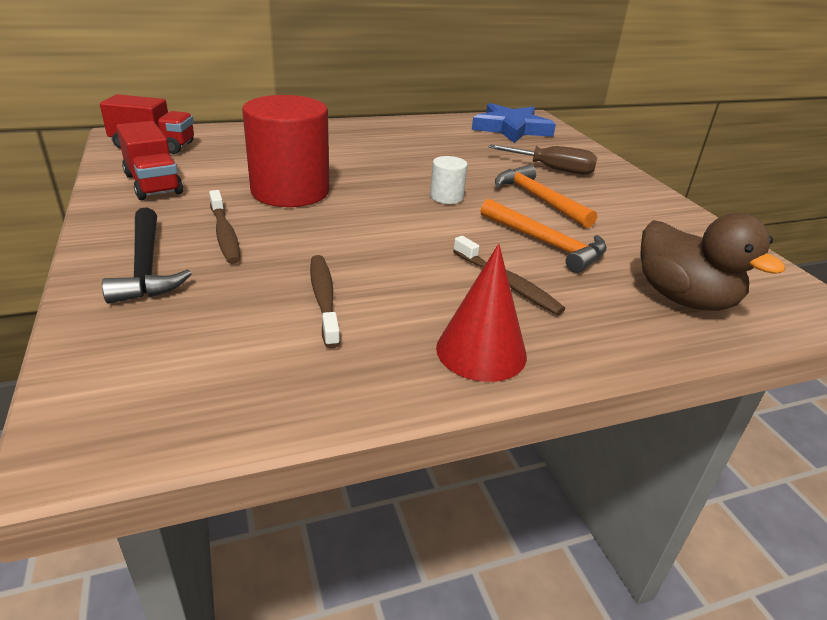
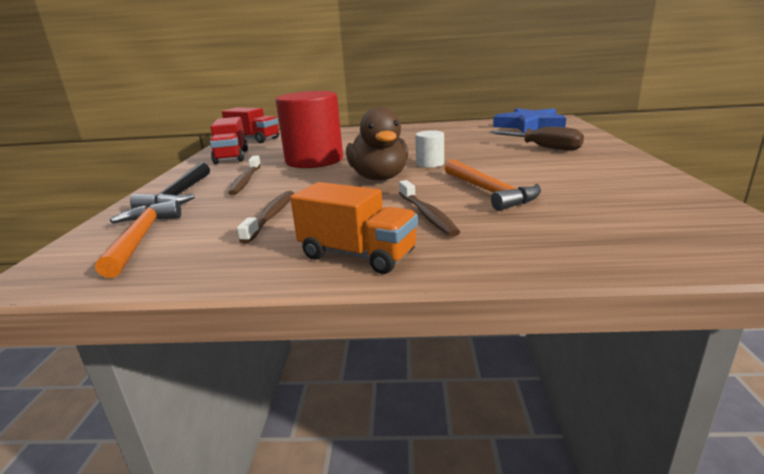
camera: 25 degrees right, 10 degrees down
(481, 351) = (357, 255): red cone -> orange truck
(538, 199) = (511, 165): orange hammer -> orange hammer (140, 239)
(683, 298) = (598, 234): brown duck -> brown duck (379, 178)

